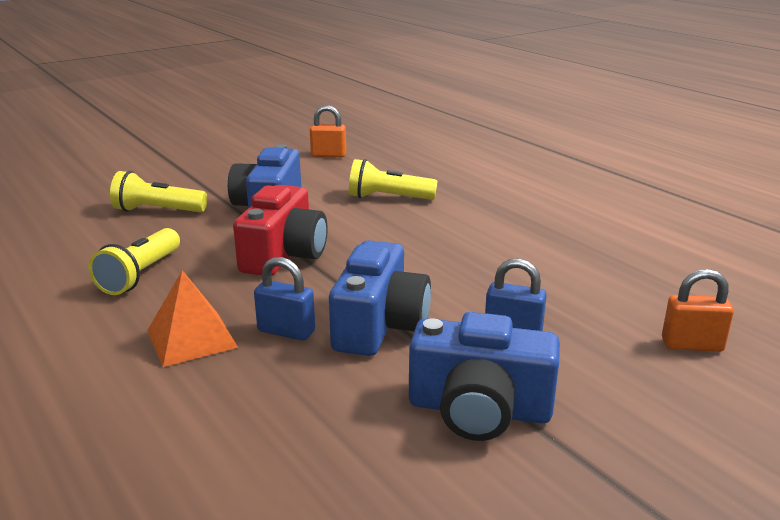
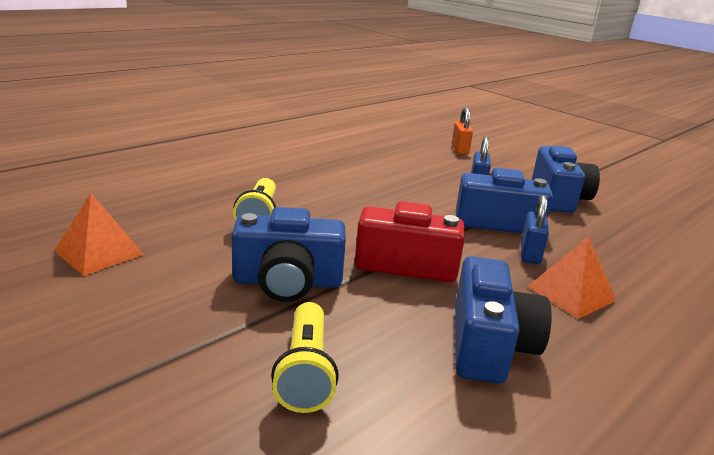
camera: 100 degrees left, 0 degrees up
(140, 275) = (489, 345): yellow flashlight -> blue camera
(328, 155) = (99, 252): orange padlock -> orange pyramid

